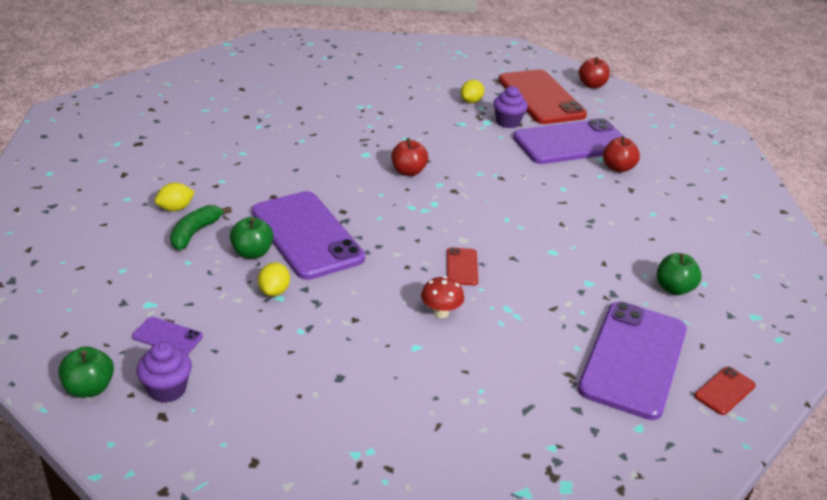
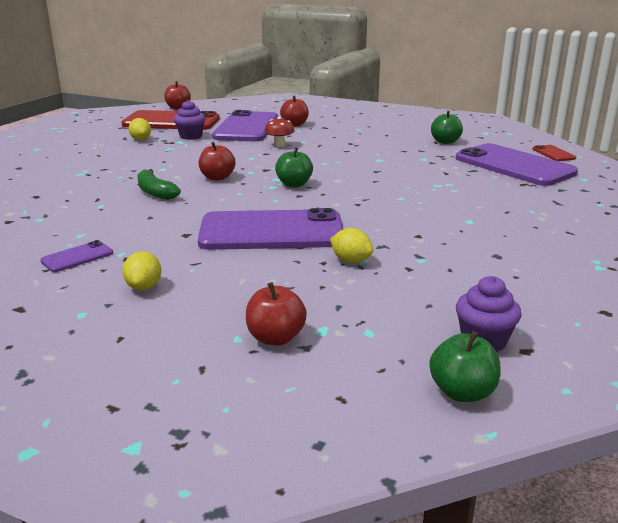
camera: 60 degrees left, 10 degrees down
(129, 286) = (275, 338): none -> red apple
(167, 337) = (390, 328): purple phone -> purple phone (77, 257)
(195, 233) = (207, 283): green banana -> green banana (155, 192)
(252, 253) = (276, 260): green apple -> green apple (294, 184)
(441, 312) = (429, 205): red mushroom -> red mushroom (279, 145)
(462, 267) = (374, 187): red phone -> none

